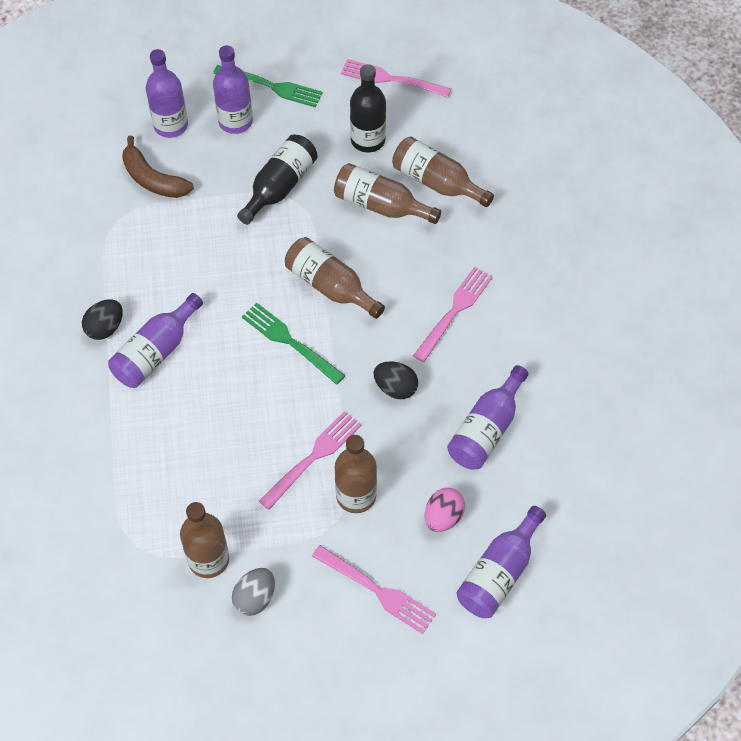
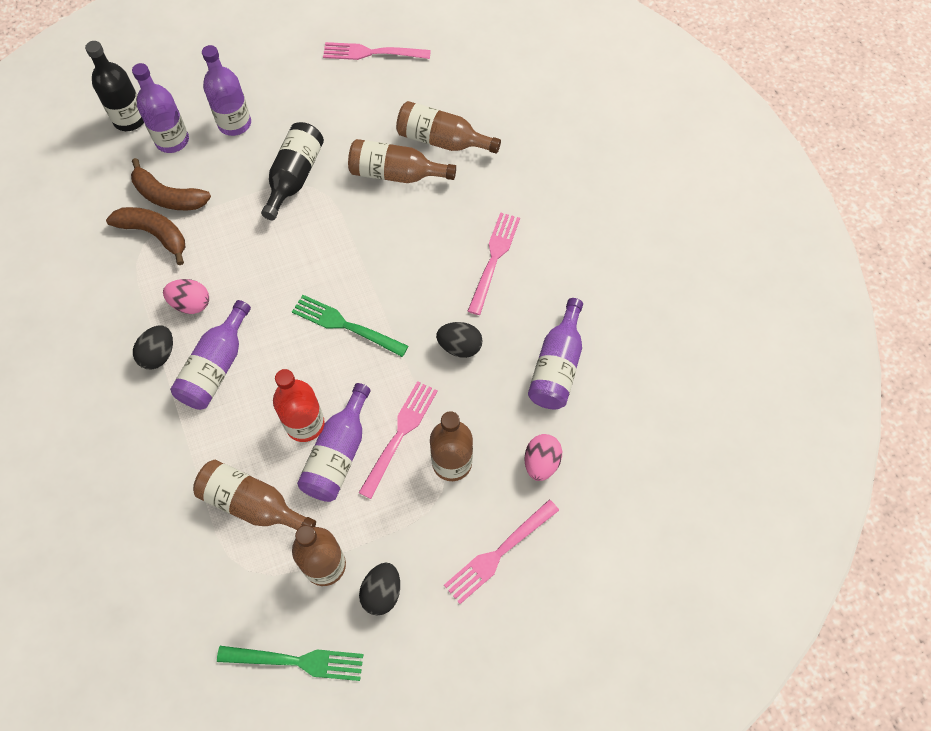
camera: 15 degrees left, 5 degrees up
(130, 213) = (154, 234): none -> brown banana
(148, 287) = (191, 304): none -> pink egg
(225, 425) = (305, 424): none -> red bottle
(255, 598) = (382, 593): grey egg -> black egg
(271, 86) = (260, 83): green fork -> green fork (296, 661)
(330, 286) = (370, 262): brown bottle -> brown bottle (253, 504)
(368, 140) = (366, 114): black bottle -> black bottle (130, 119)
(377, 590) = (499, 553): pink fork -> pink fork turned 120 degrees clockwise
(499, 573) = (610, 504): purple bottle -> purple bottle (338, 454)

